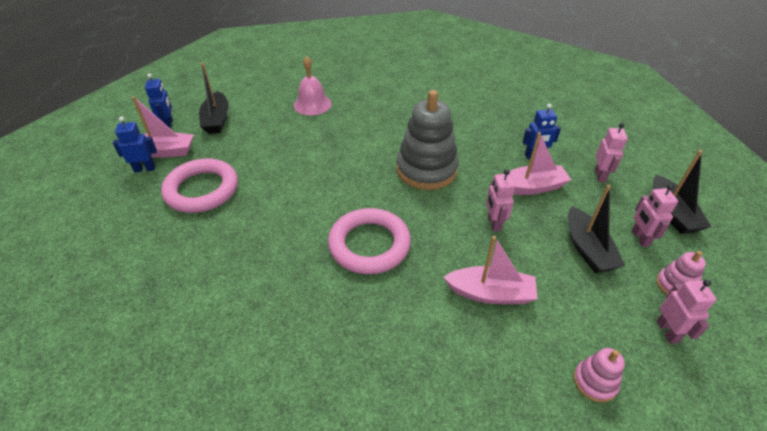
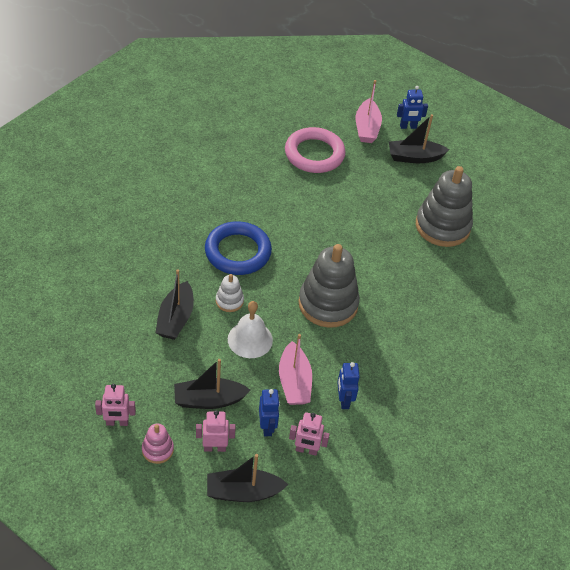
camera: 90 degrees right, 5 degrees up
(145, 169) = (344, 119): blue robot -> blue robot (267, 427)
(312, 104) = (442, 226): pink bell -> grey stacking toy
(369, 245) = (238, 252): pink ring -> blue ring
(447, 245) = (229, 301): none -> white stacking toy
(490, 293) = (175, 318): pink boat -> black boat
(494, 223) = (250, 339): pink robot -> white bell
(594, 382) = (90, 359): pink stacking toy -> none

